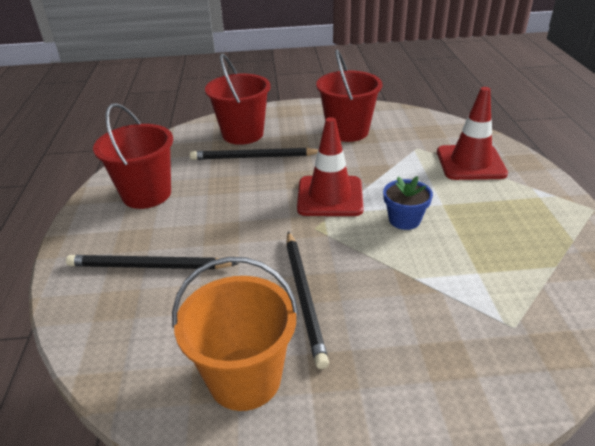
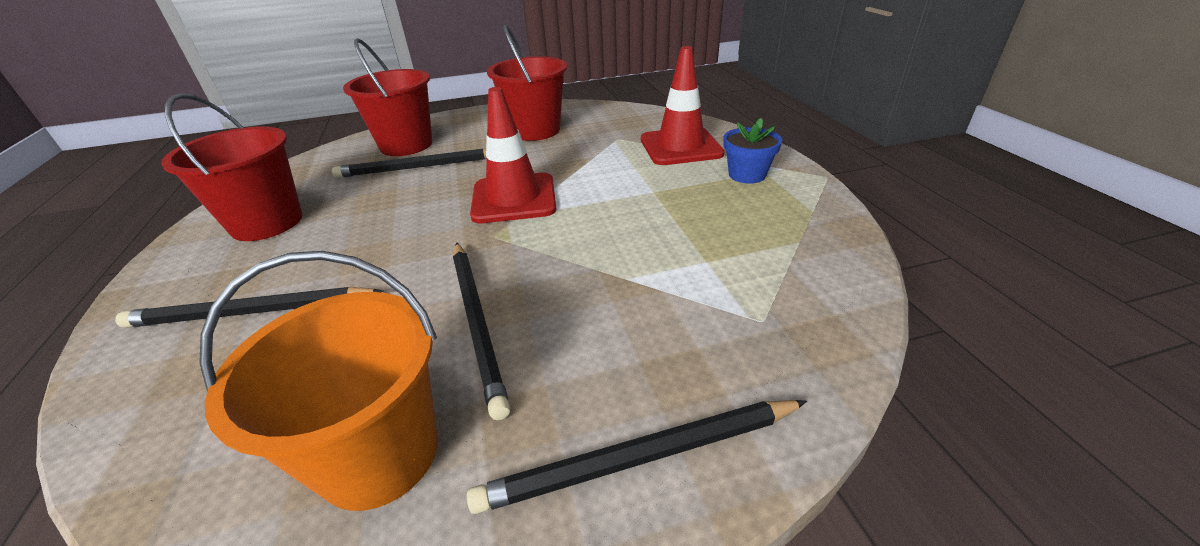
camera: 10 degrees left, 0 degrees up
(404, 220) = (608, 213): blue flower pot -> blue flower pot (747, 175)
(414, 409) = (641, 458): none -> black pencil

